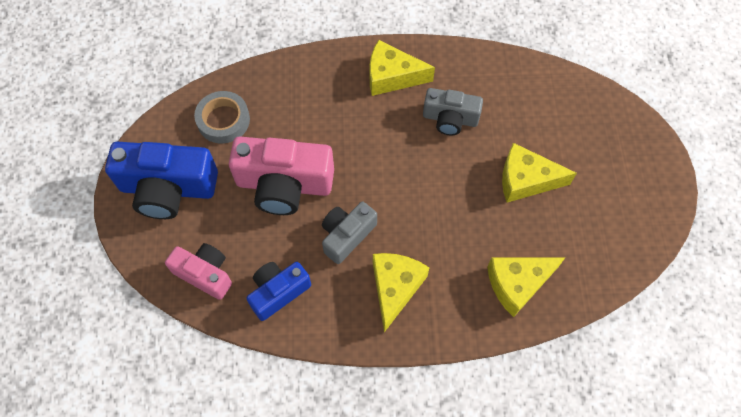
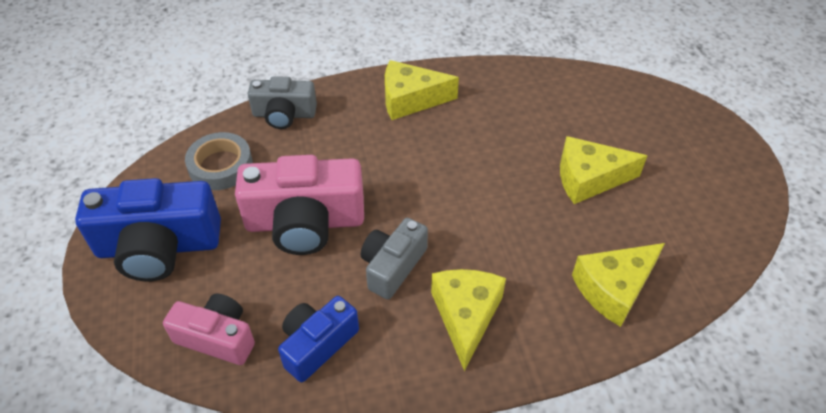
camera: 10 degrees left, 15 degrees down
(450, 119) = (486, 131): grey camera -> grey camera (284, 114)

